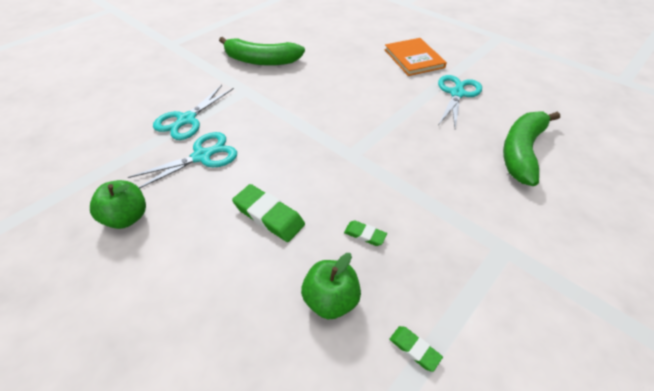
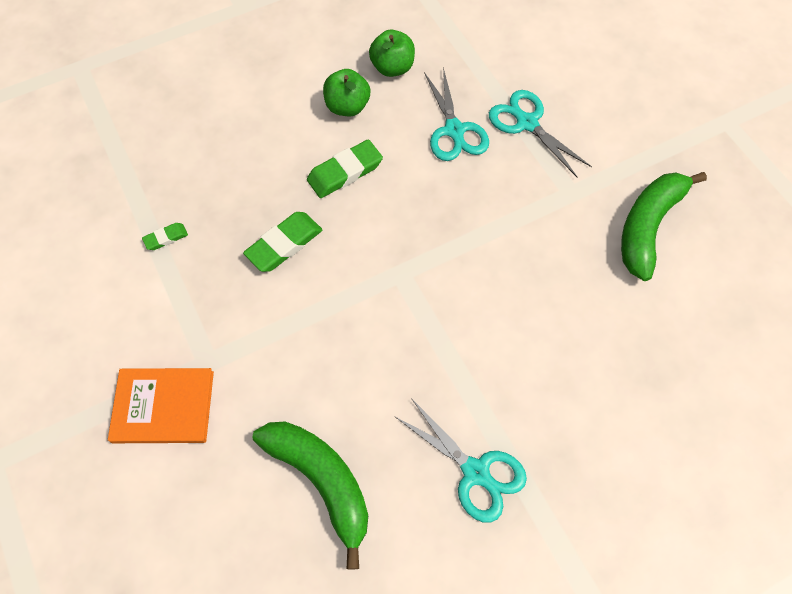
camera: 110 degrees right, 15 degrees up
(331, 299) = (235, 196): green apple -> green apple (347, 107)
(365, 235) = (284, 244): green eraser -> green eraser, size x1.87
(413, 58) = (598, 457): orange book -> orange book (163, 406)

